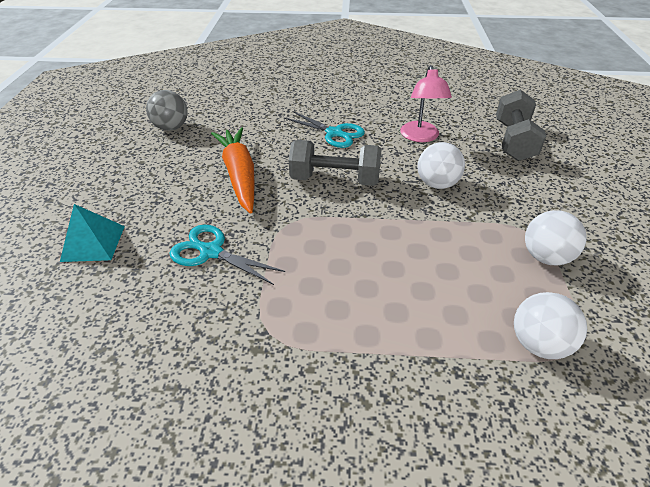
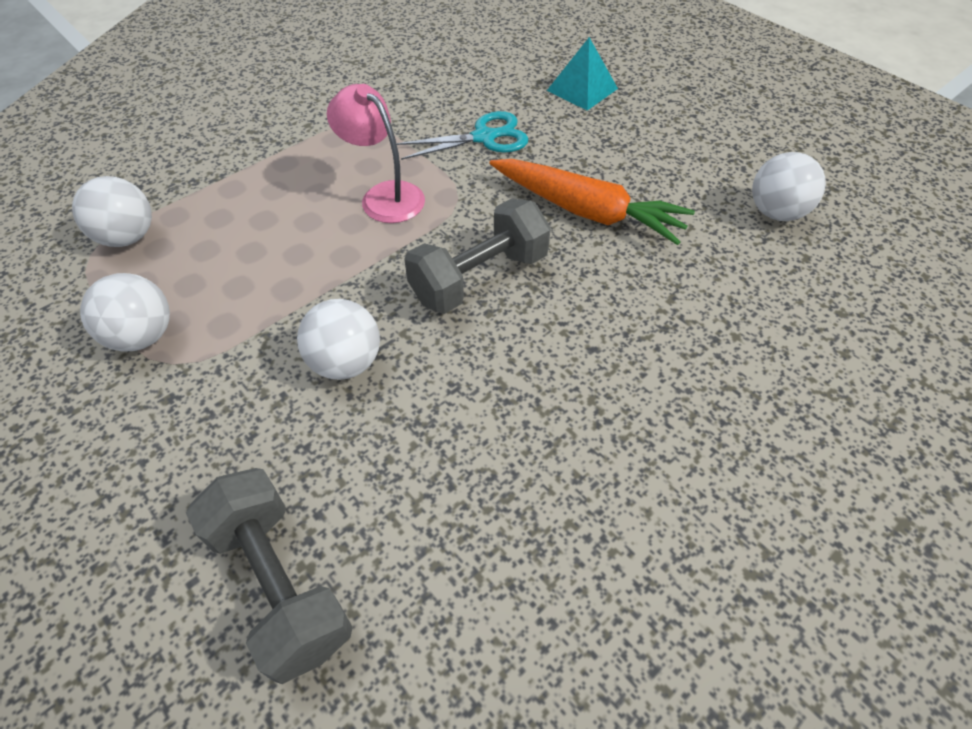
camera: 135 degrees right, 10 degrees up
(171, 127) = (776, 212): grey ball -> white ball
(335, 133) = (585, 359): turquoise scissors -> none
(420, 137) = (454, 456): pink lamp -> pink lamp (384, 195)

